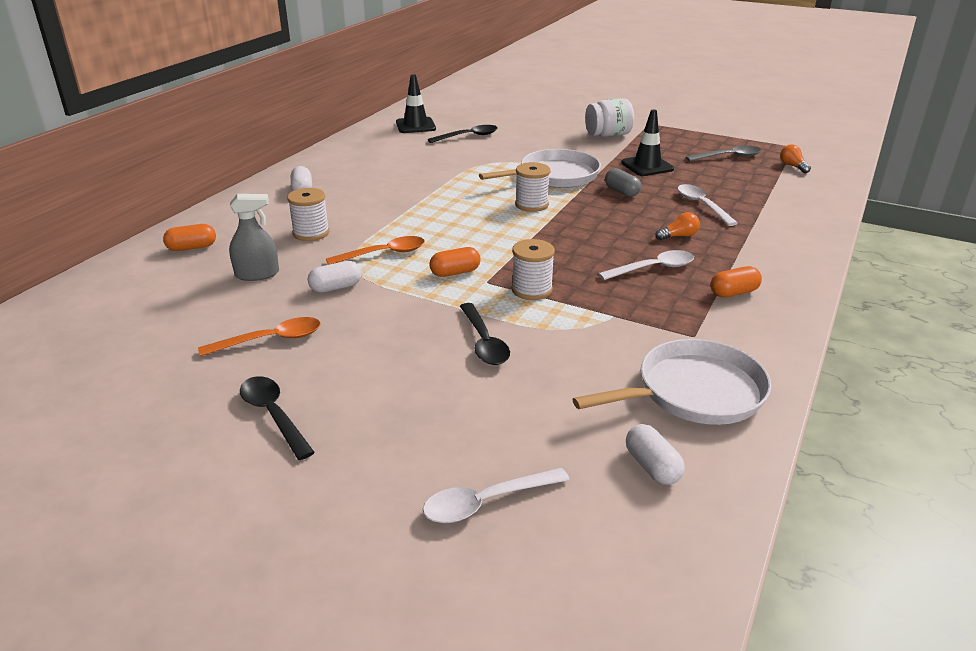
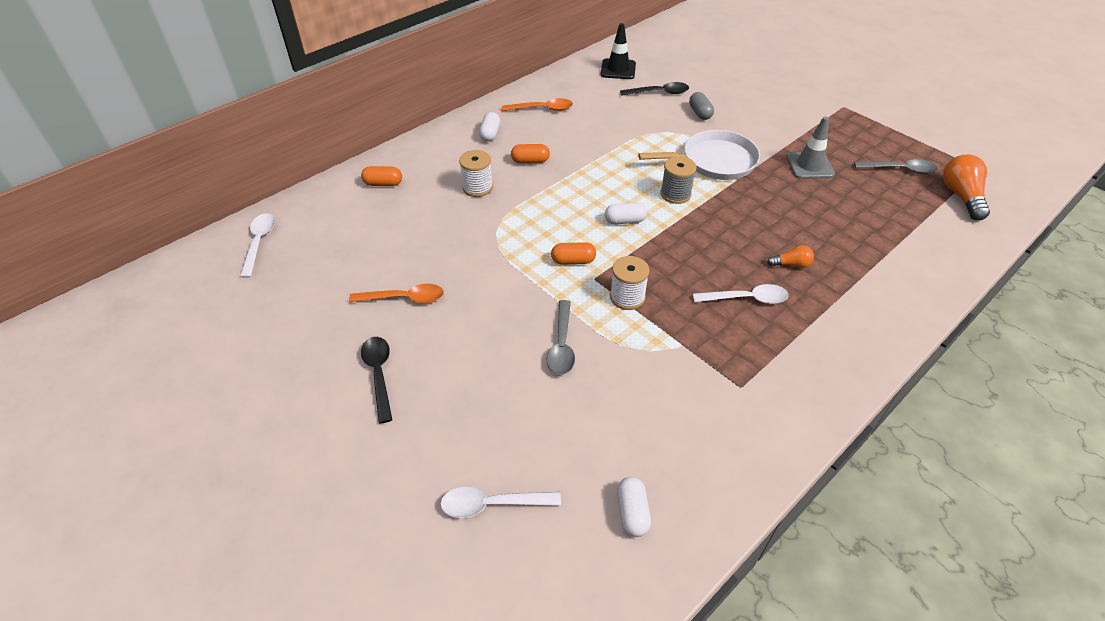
camera: 20 degrees right, 15 degrees up
(257, 274) = (420, 225): grey spray bottle -> none
(336, 287) = (473, 254): white capsule -> white capsule (625, 221)
(383, 254) = (525, 225): orange spoon -> orange spoon (542, 109)
(484, 342) = (562, 345): black spoon -> grey spoon
(531, 205) = (675, 194): white spool -> grey spool
(608, 135) = (793, 115): white jar -> none
(621, 192) = (767, 195): grey capsule -> grey capsule (700, 113)
(647, 166) = (809, 166): black traffic cone -> grey traffic cone
(694, 392) = (707, 448): white pan -> none
(702, 205) = (835, 230): white spoon -> white spoon (259, 243)
(733, 293) = (805, 346): orange capsule -> orange capsule (530, 161)
(793, 166) = (961, 196): orange light bulb -> orange light bulb, size x1.84

